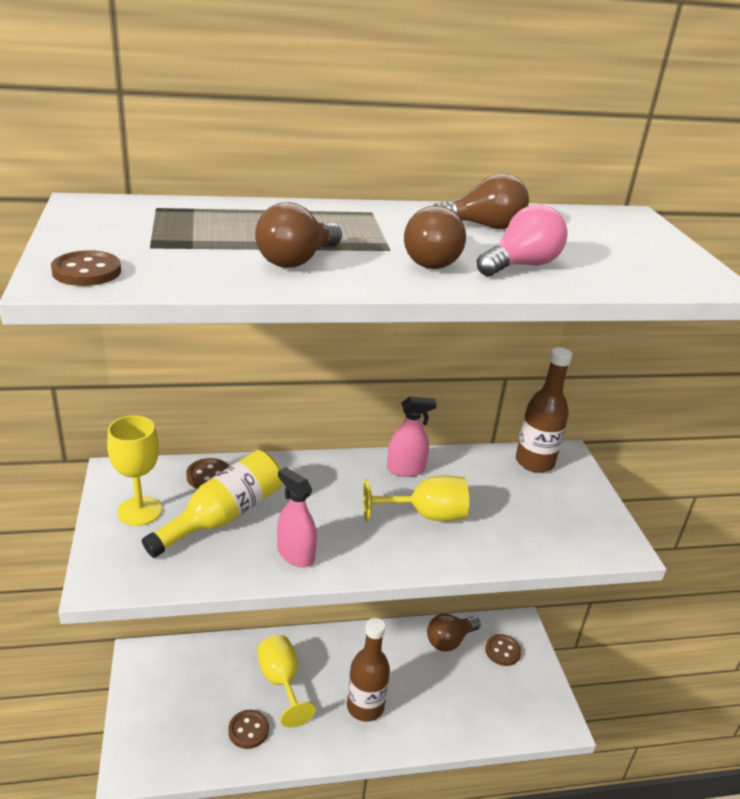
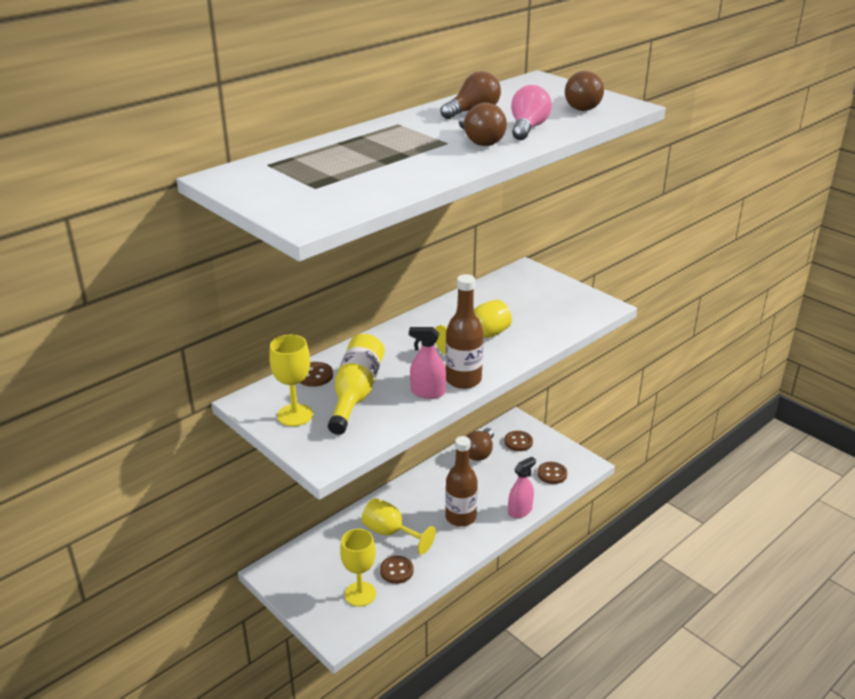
camera: 30 degrees left, 0 degrees up
(87, 271) = (310, 213): brown button -> brown button (552, 474)
(192, 734) = (360, 594): none -> yellow goblet
(296, 260) = (411, 166): brown light bulb -> brown light bulb (581, 106)
(405, 469) = (438, 317): pink spray bottle -> pink spray bottle (520, 511)
(534, 462) = (511, 281): brown bottle -> brown bottle (463, 380)

